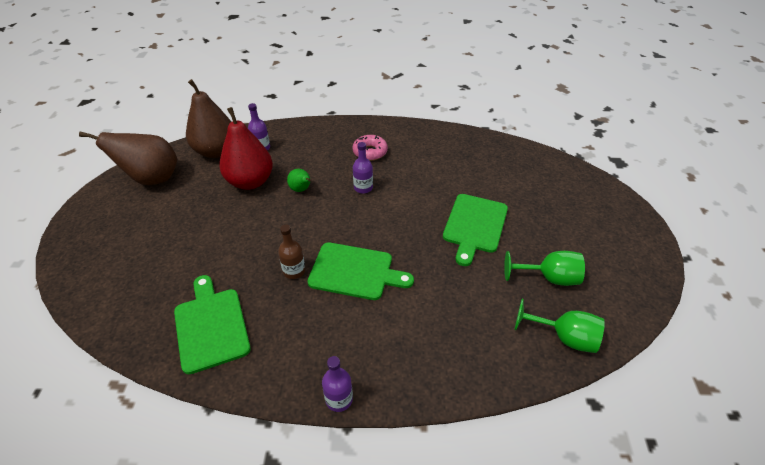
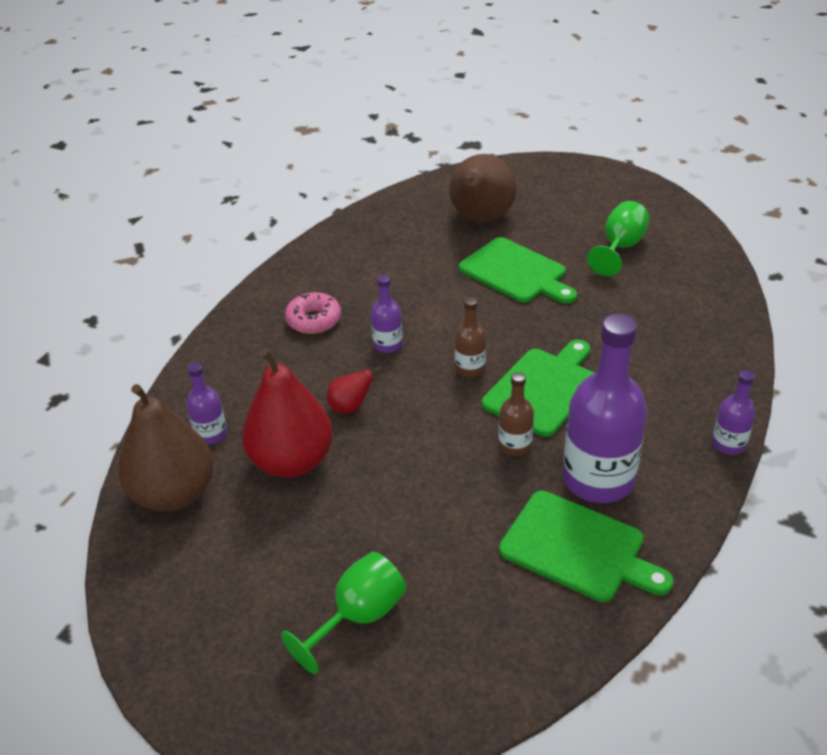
camera: 65 degrees left, 5 degrees down
(152, 179) = (189, 595): brown pear -> brown pear (480, 219)
(210, 326) = (578, 548): green cutting board -> green cutting board turned 150 degrees counterclockwise
(275, 322) = (598, 479): none -> purple bottle
(301, 189) = (350, 407): green pear -> red pear
(359, 230) = (470, 368): none -> brown bottle
(564, 337) = (699, 265): green goblet -> green goblet (358, 617)

